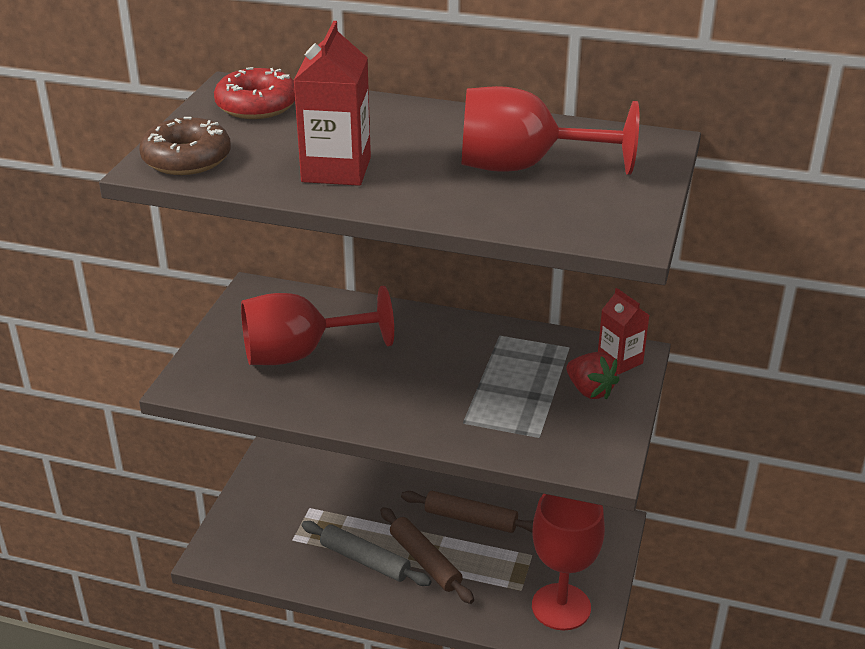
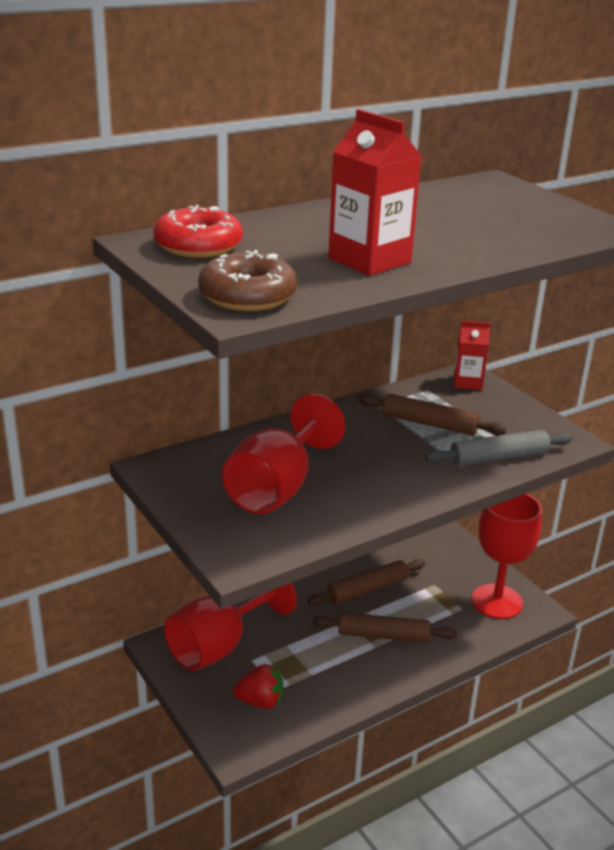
camera: 50 degrees left, 5 degrees down
(365, 560) = (346, 664): grey rolling pin -> grey rolling pin (498, 457)
(508, 375) = (429, 424): none -> brown rolling pin
(523, 167) = (467, 216): red goblet -> red goblet (219, 646)
(590, 390) = (486, 407): red strawberry -> red strawberry (260, 701)

